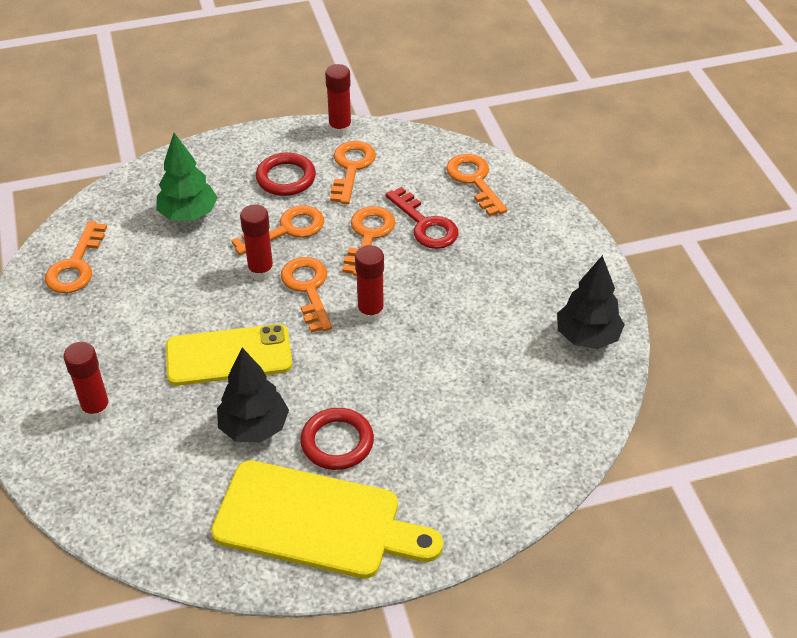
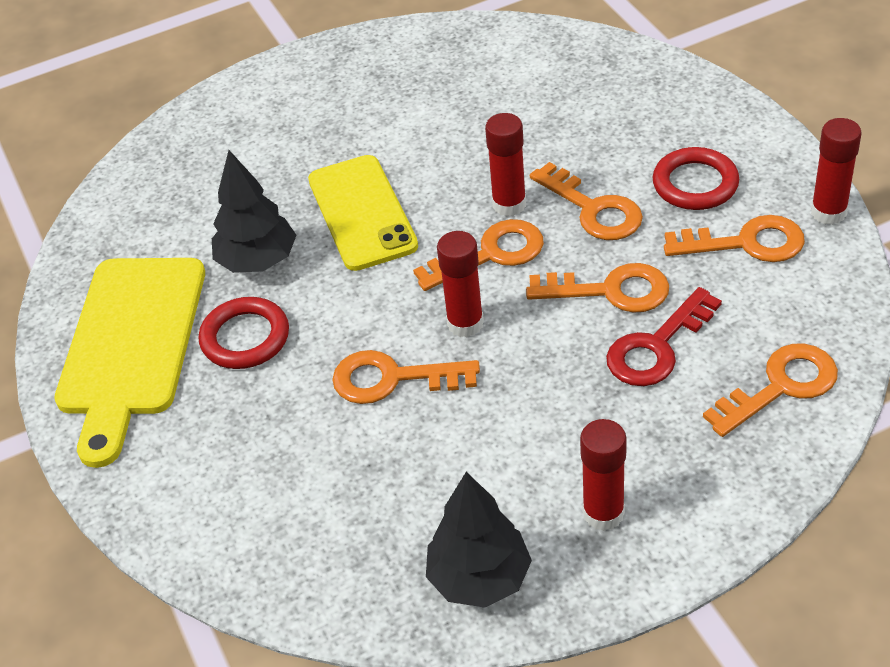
camera: 85 degrees right, 0 degrees up
(76, 265) = (471, 56): orange key -> orange key (392, 379)
(96, 409) = (265, 134): red glue stick -> red glue stick (603, 513)
(188, 214) = (589, 117): green tree -> none

